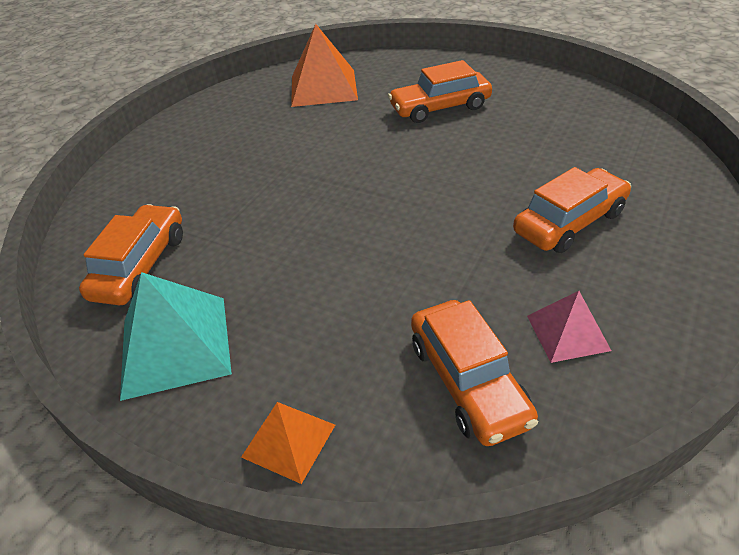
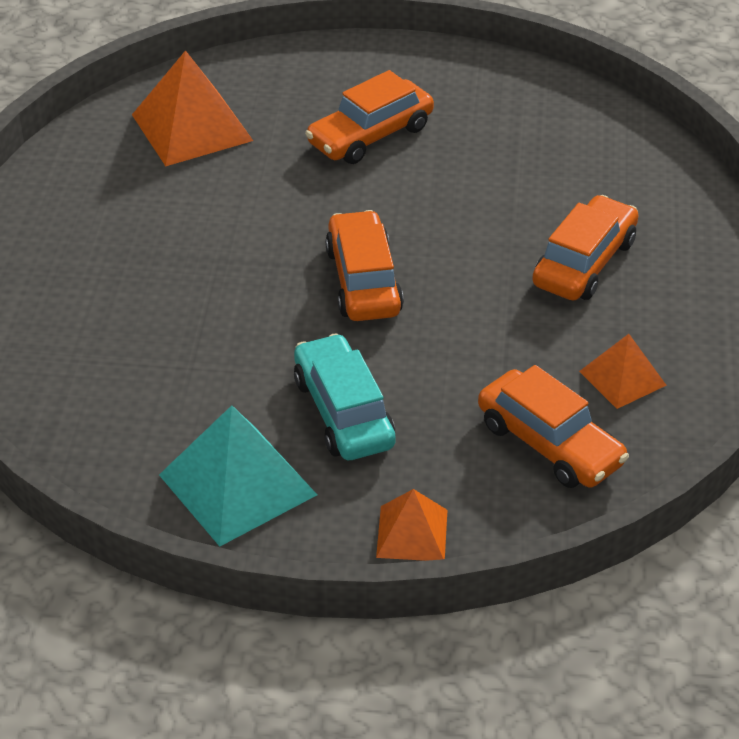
camera: 25 degrees left, 0 degrees up
(141, 266) = (128, 415): orange car -> orange car (364, 281)
(300, 303) = (344, 412): none -> turquoise car
(568, 333) = (622, 378): pink pyramid -> orange pyramid

